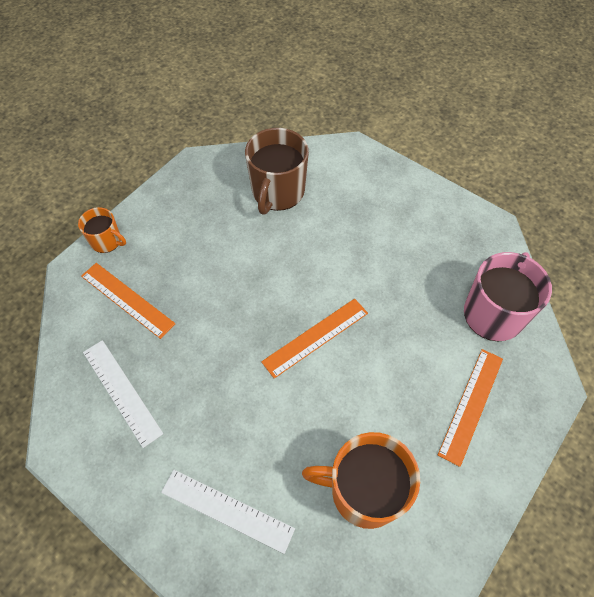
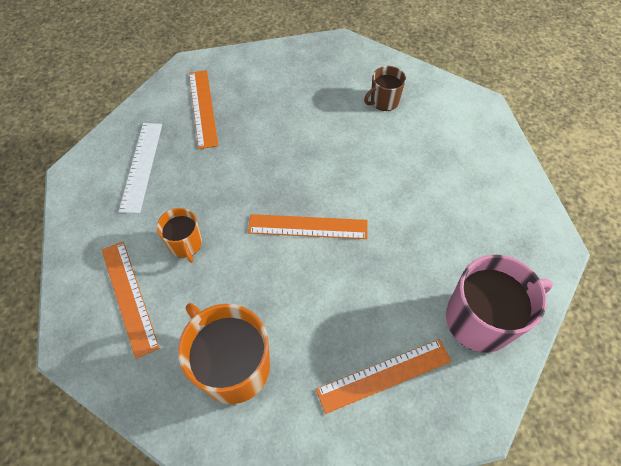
camera: 40 degrees right, 0 degrees up
(107, 241) = (227, 60): orange mug -> orange mug (185, 244)
(227, 510) = (129, 296): white ruler -> orange ruler
(277, 192) = (384, 101): brown mug -> brown mug, size x0.55

